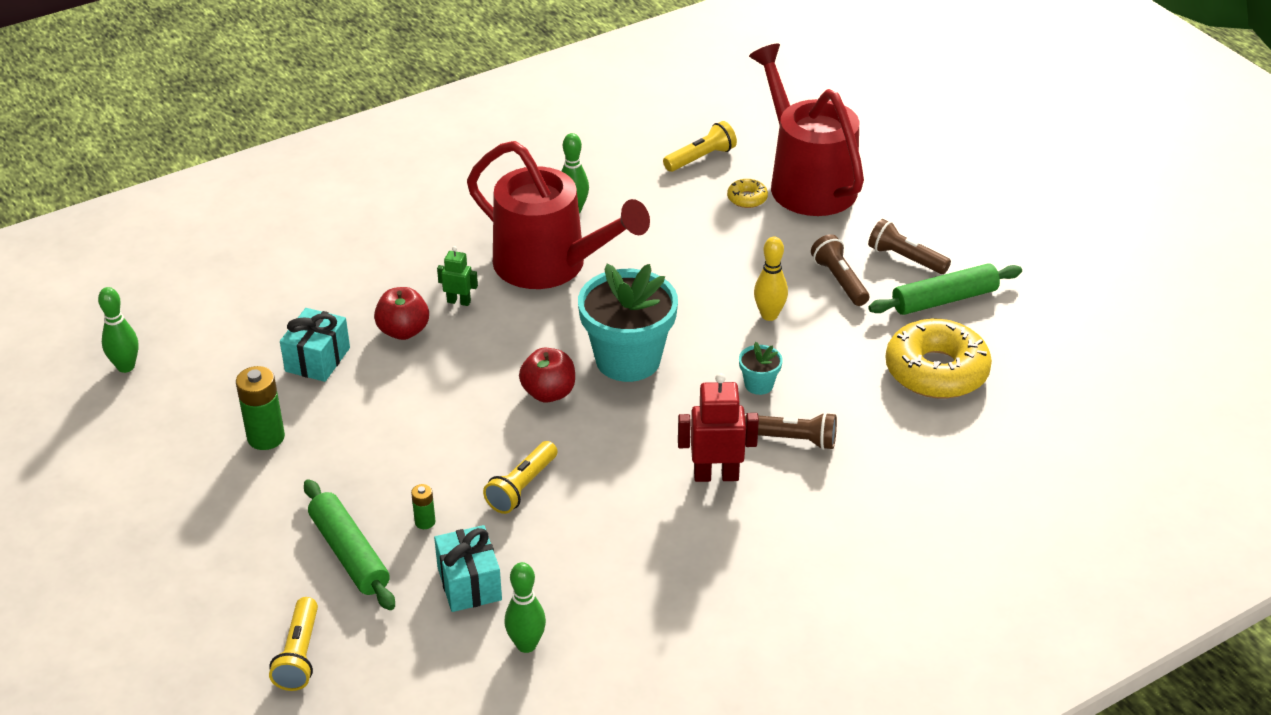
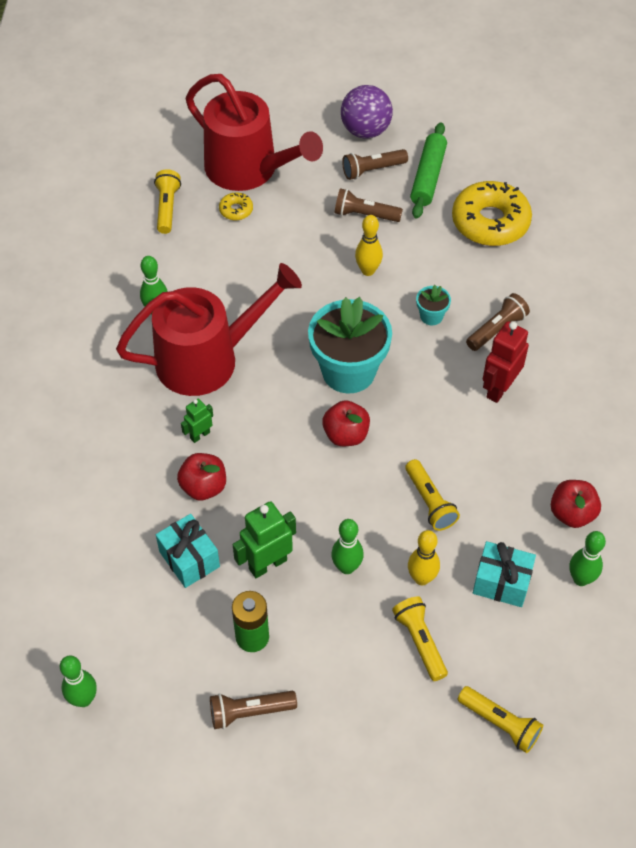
camera: 55 degrees left, 15 degrees up
(185, 473) = (250, 712): none -> brown flashlight
(349, 553) = (420, 642): green rolling pin -> yellow flashlight
(353, 410) = (267, 564): none -> green robot
(394, 464) = (346, 567): none -> green bowling pin
(425, 522) = (421, 578): green battery -> yellow bowling pin
(605, 602) = (572, 513): none -> red apple
(807, 182) = (248, 169): red watering can -> red watering can turned 150 degrees counterclockwise
(953, 230) = (365, 131): none -> purple ball

